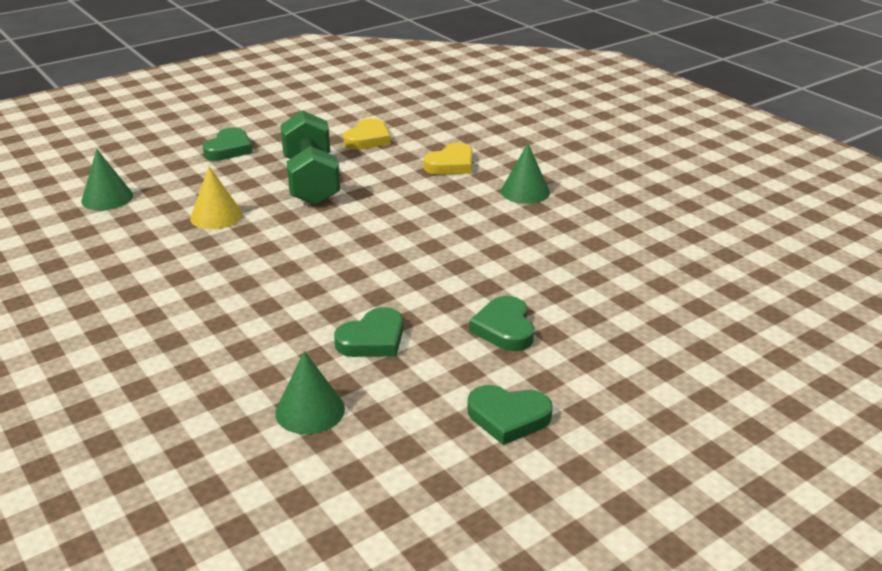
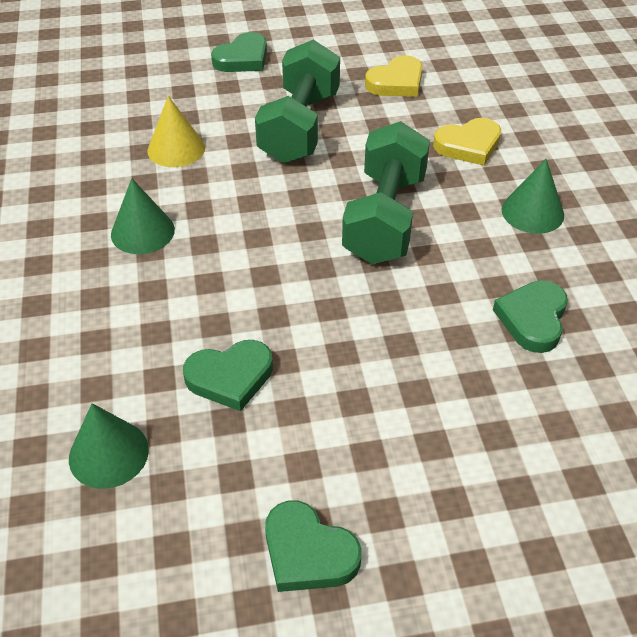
camera: 25 degrees right, 15 degrees up
(107, 198) = (89, 94): green cone -> green cone (142, 232)
(420, 219) = (385, 218): none -> green dumbbell
(504, 328) = (383, 415): green heart -> green heart (532, 319)

